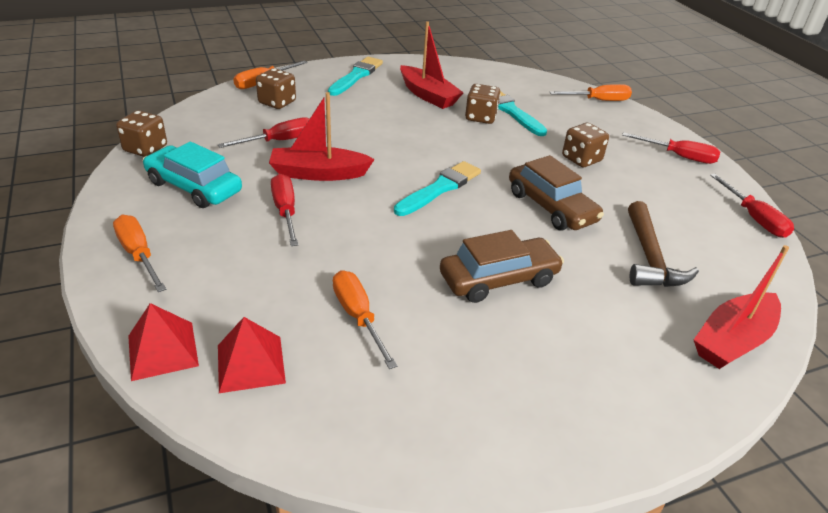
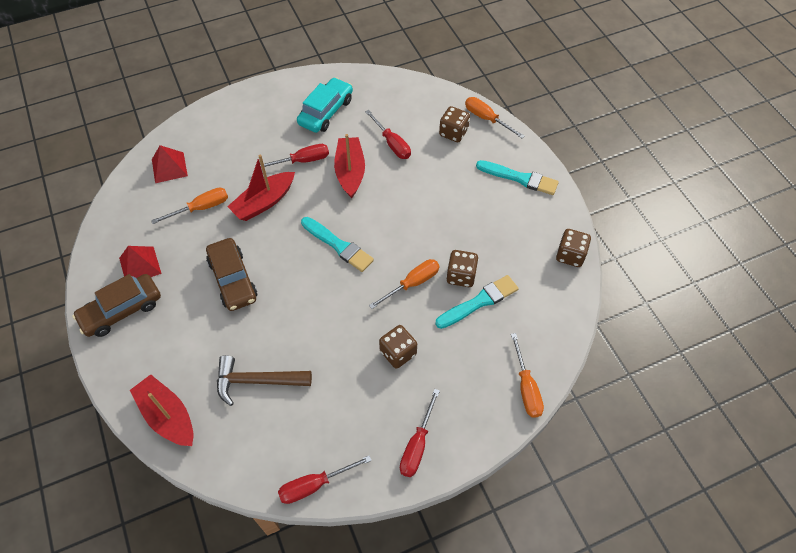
camera: 90 degrees right, 20 degrees up
(139, 255) = (256, 104): orange screwdriver -> orange screwdriver (412, 283)
(145, 149) = (369, 78): brown dice -> brown dice (570, 255)
(162, 350) = (181, 132): red pyramid -> red pyramid (140, 265)
(428, 95) = (495, 234): red boat -> red boat (264, 202)
(551, 207) = (319, 320): brown car -> brown car (121, 310)

